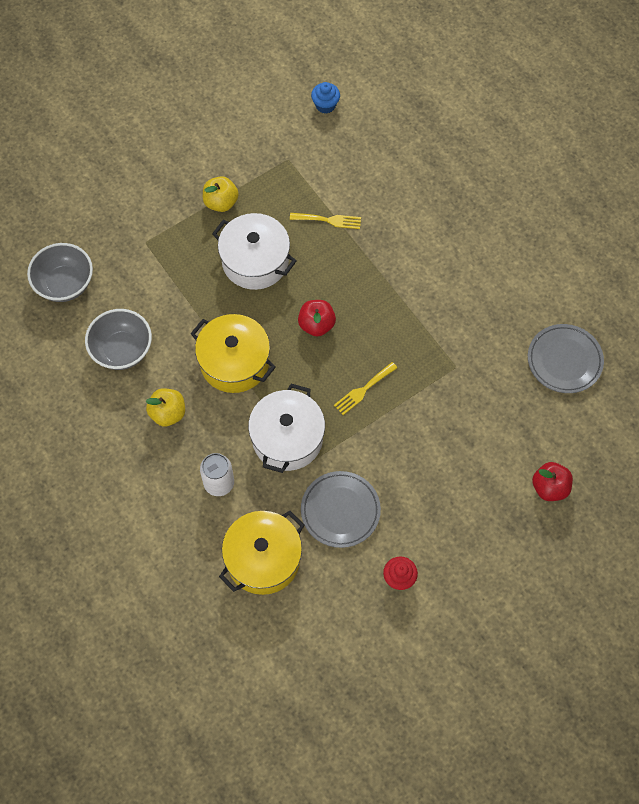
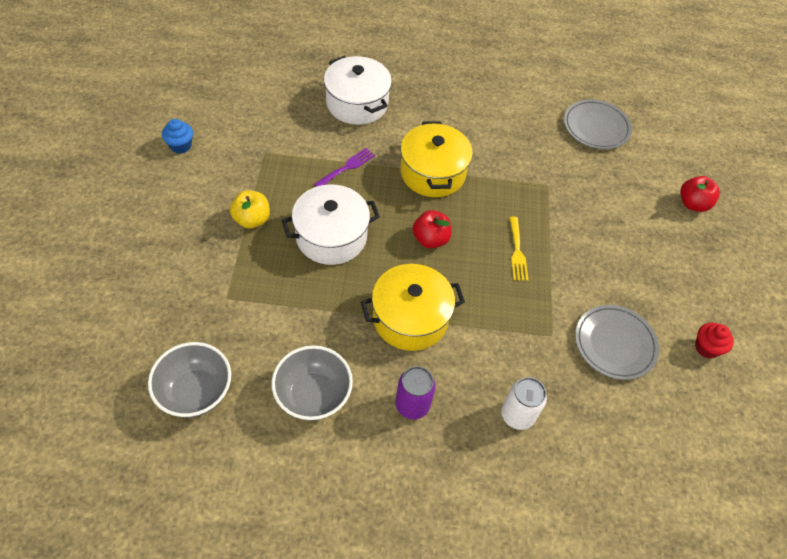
camera: 55 degrees left, 10 degrees down
(168, 413) = (412, 405): yellow apple -> purple can
(263, 559) = (619, 434): yellow pot -> yellow pot (433, 173)
(287, 438) = (516, 332): white pot -> white pot (357, 103)
(325, 105) = (247, 100): blue cupcake -> blue cupcake (180, 146)
(329, 220) = (347, 167): yellow fork -> purple fork

